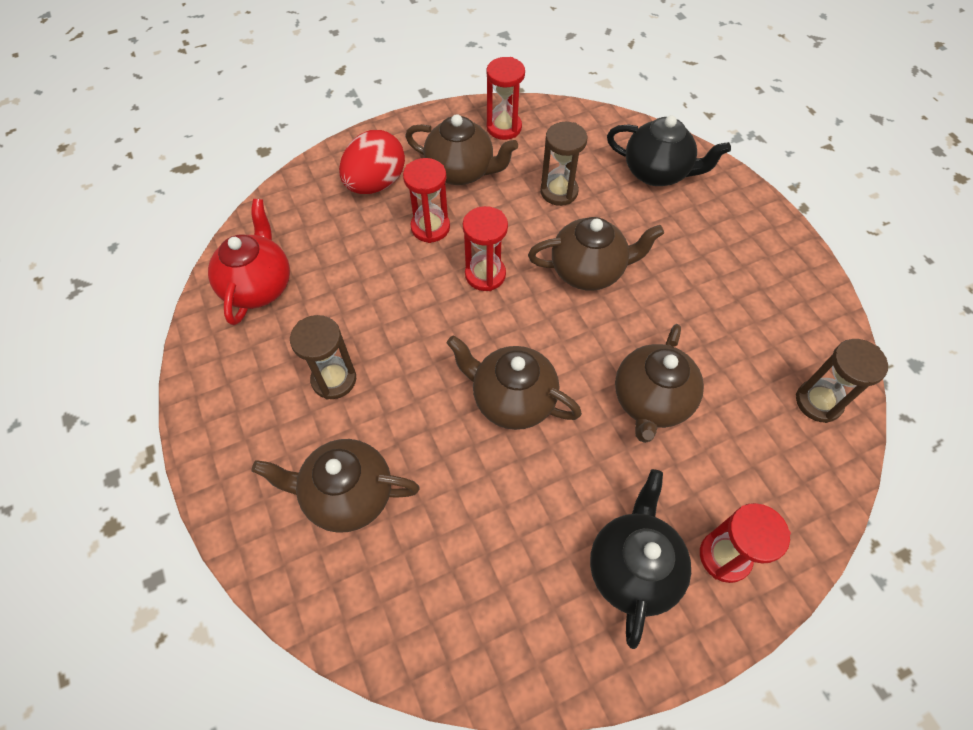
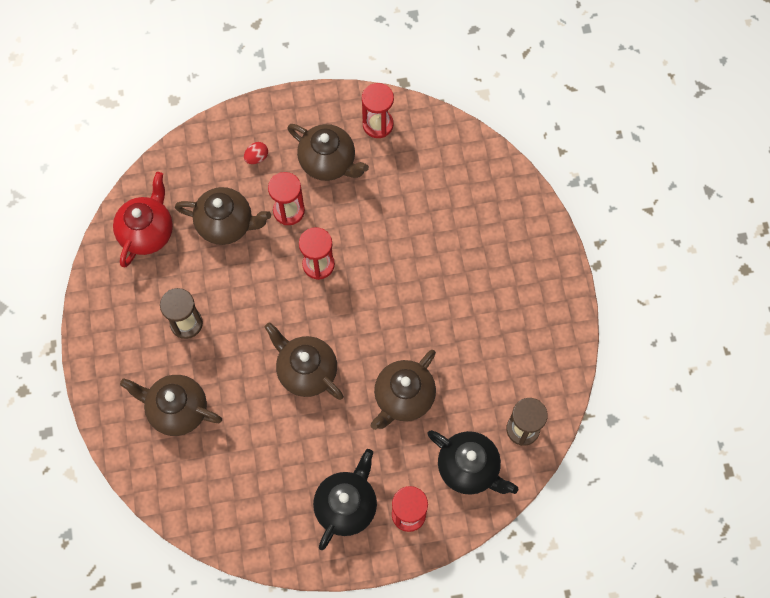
camera: 15 degrees right, 10 degrees up
(376, 183) = (256, 157): red egg -> red egg, size x0.44
(559, 192) = (401, 202): brown hourglass -> none
(588, 271) = (398, 281): brown teapot -> brown teapot (226, 224)
(657, 173) = (489, 203): black teapot -> black teapot (469, 468)

